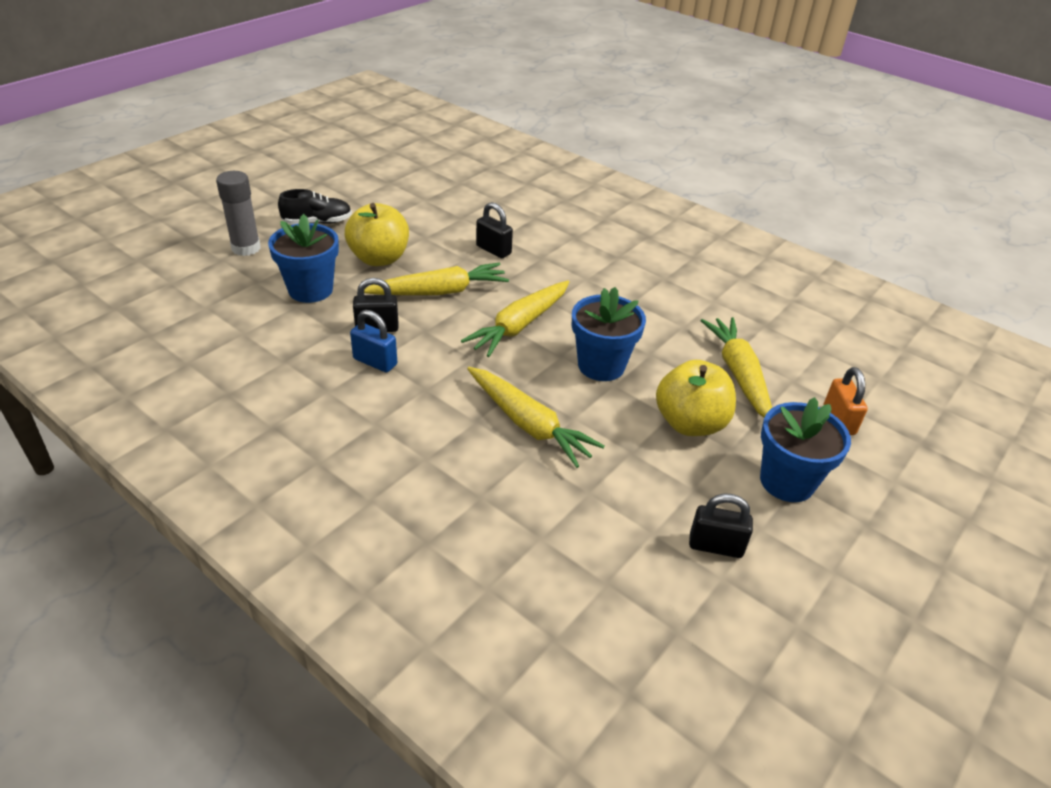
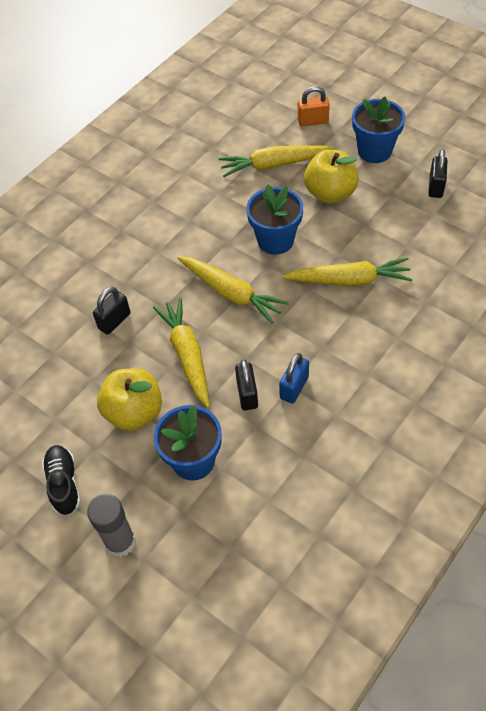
camera: 85 degrees left, 15 degrees up
(528, 424) = (349, 280): yellow carrot -> yellow carrot turned 45 degrees clockwise

